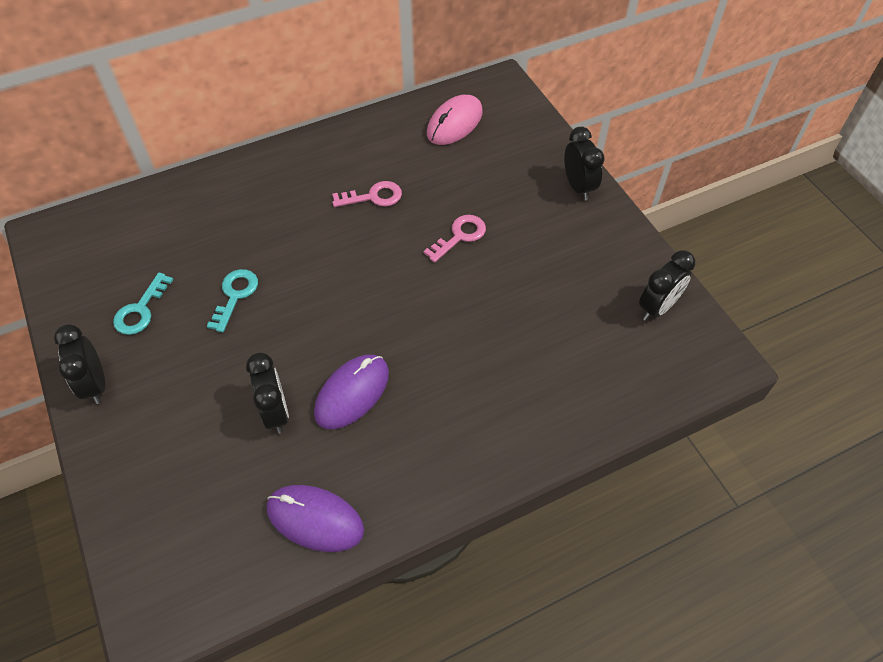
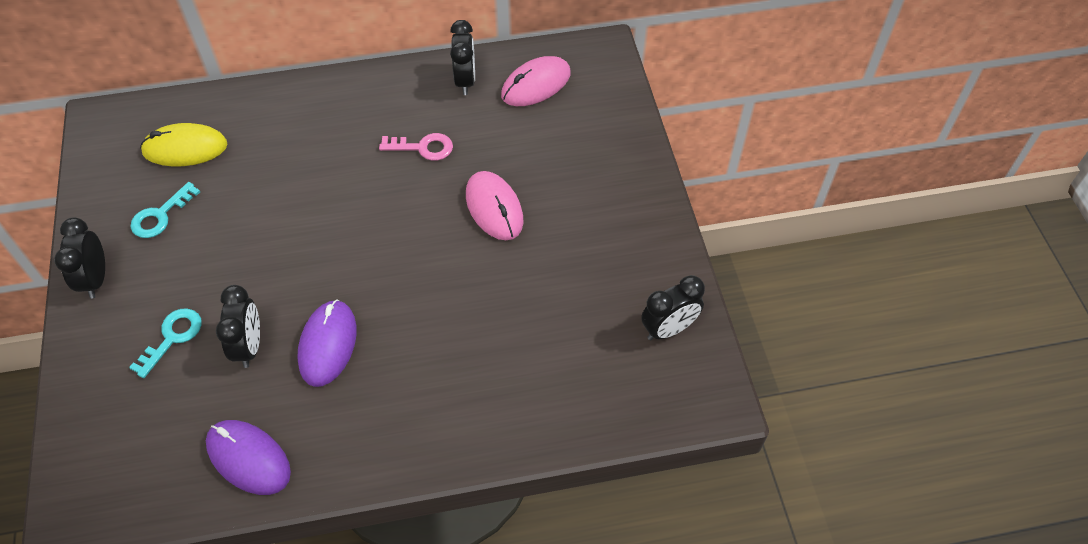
camera: 15 degrees right, 0 degrees up
(143, 243) = (185, 148): none -> yellow mouse
(235, 295) = (252, 221): turquoise key -> turquoise key (172, 337)
(352, 393) = (327, 344): purple mouse -> purple mouse turned 45 degrees counterclockwise
(460, 236) = (494, 208): pink key -> pink mouse
(578, 187) = (638, 181): black clock -> black clock (465, 81)

